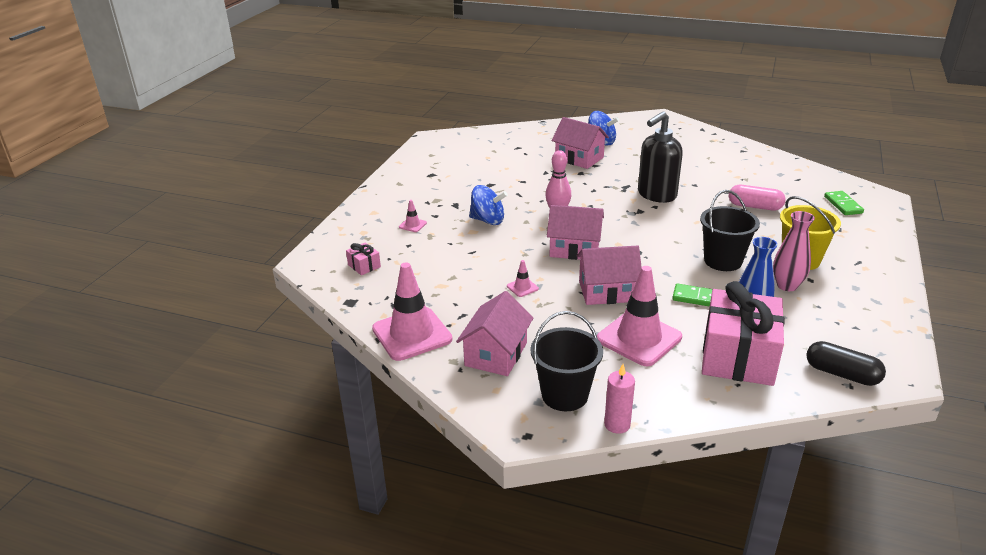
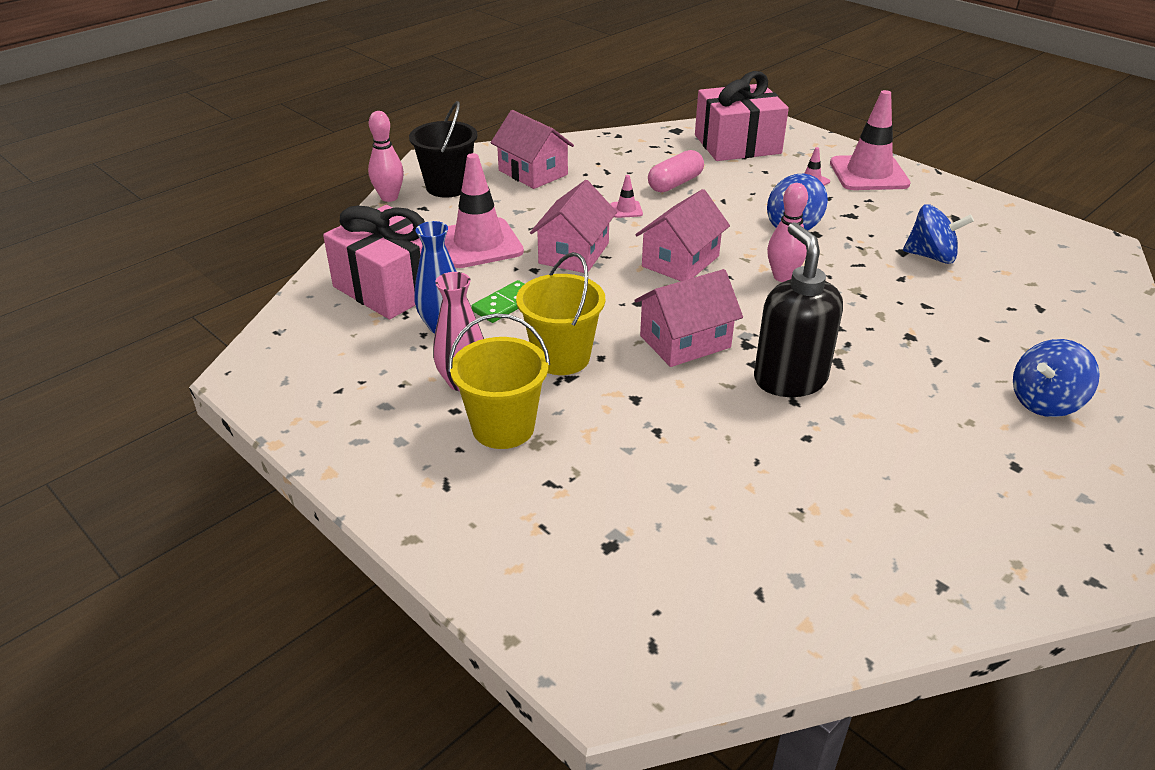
camera: 115 degrees right, 5 degrees up
(364, 266) = (737, 144): pink gift -> pink gift, size x2.48
(412, 334) = (599, 146): pink traffic cone -> pink traffic cone (868, 174)
(488, 176) = (931, 256): none -> blue spinning top
(579, 158) = (971, 353): pink house -> pink house (685, 341)
(617, 424) = (389, 197): pink candle -> pink bowling pin
(722, 261) = (561, 357): black bucket -> yellow bucket
(755, 206) = (685, 467): pink capsule -> pink capsule (675, 183)
(842, 374) = (295, 335): black capsule -> none
(843, 205) = (617, 590): green domino -> none

